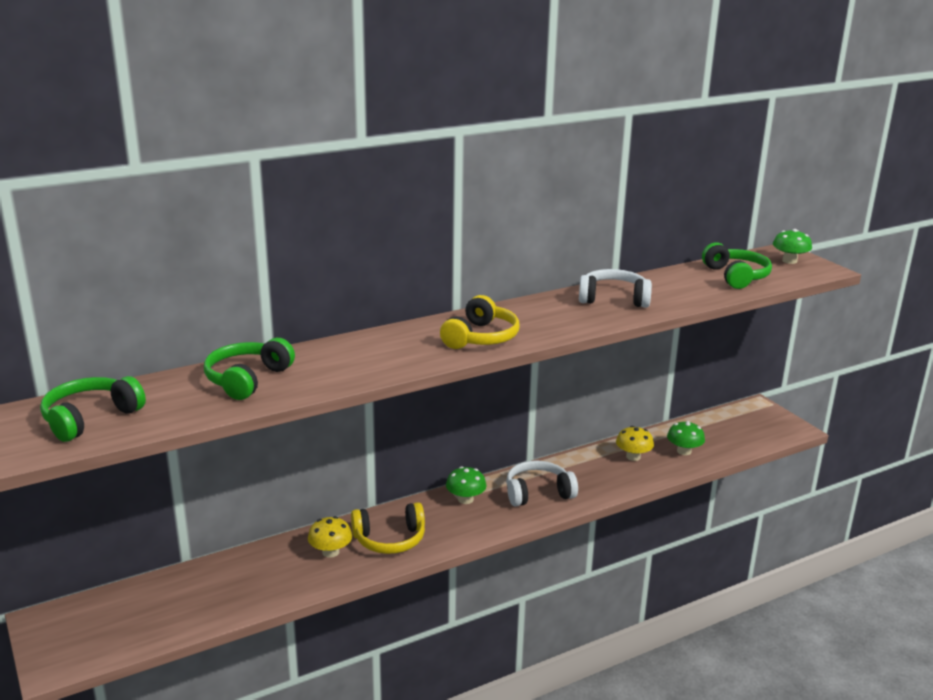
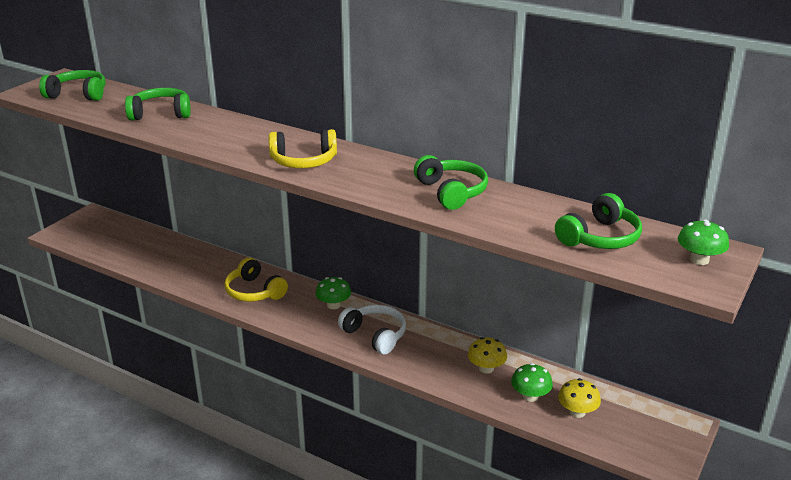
camera: 60 degrees right, 5 degrees up
(330, 552) = (221, 275): yellow mushroom -> yellow mushroom (577, 412)
(613, 299) = (451, 192): white headphones -> green headphones

